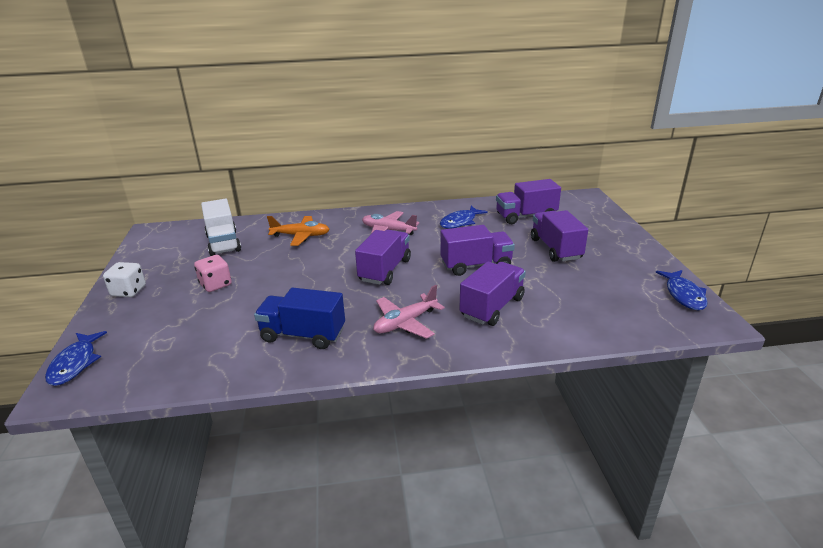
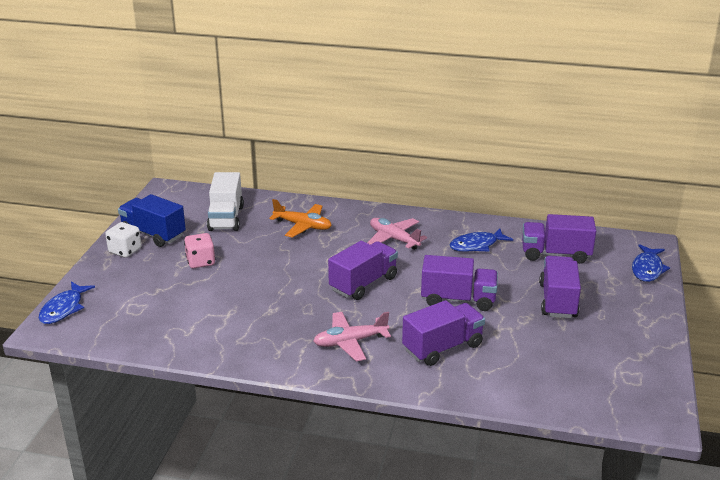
camera: 20 degrees right, 0 degrees up
(303, 335) = (253, 330): blue truck -> blue truck (153, 234)
(684, 295) = (654, 385): blue fish -> blue fish (647, 269)

